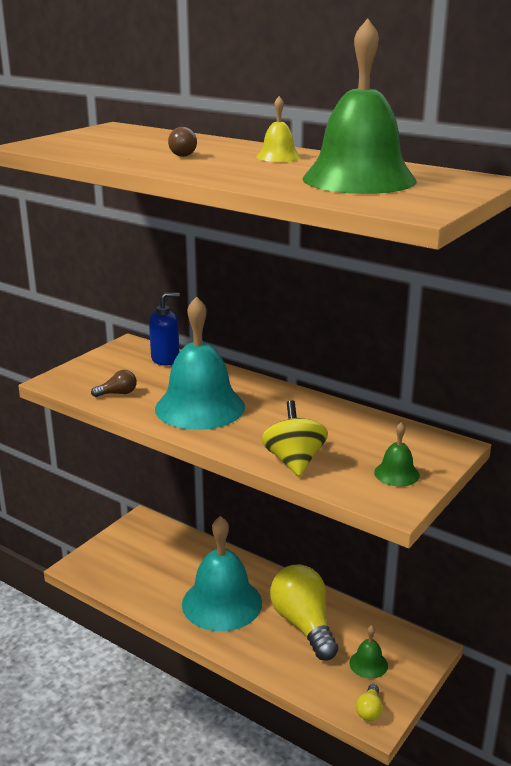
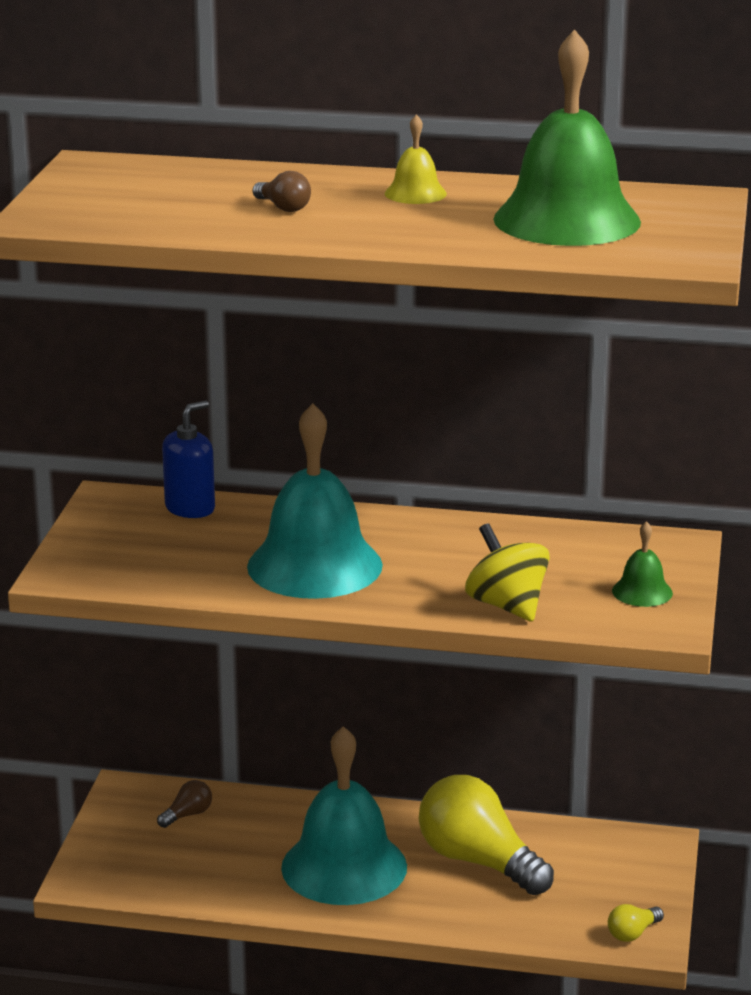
camera: 25 degrees left, 0 degrees up
(118, 393) = (177, 572): brown light bulb -> brown light bulb (188, 815)
(368, 664) = (596, 883): green bell -> none
(369, 710) = (632, 933): yellow light bulb -> yellow light bulb turned 60 degrees clockwise

